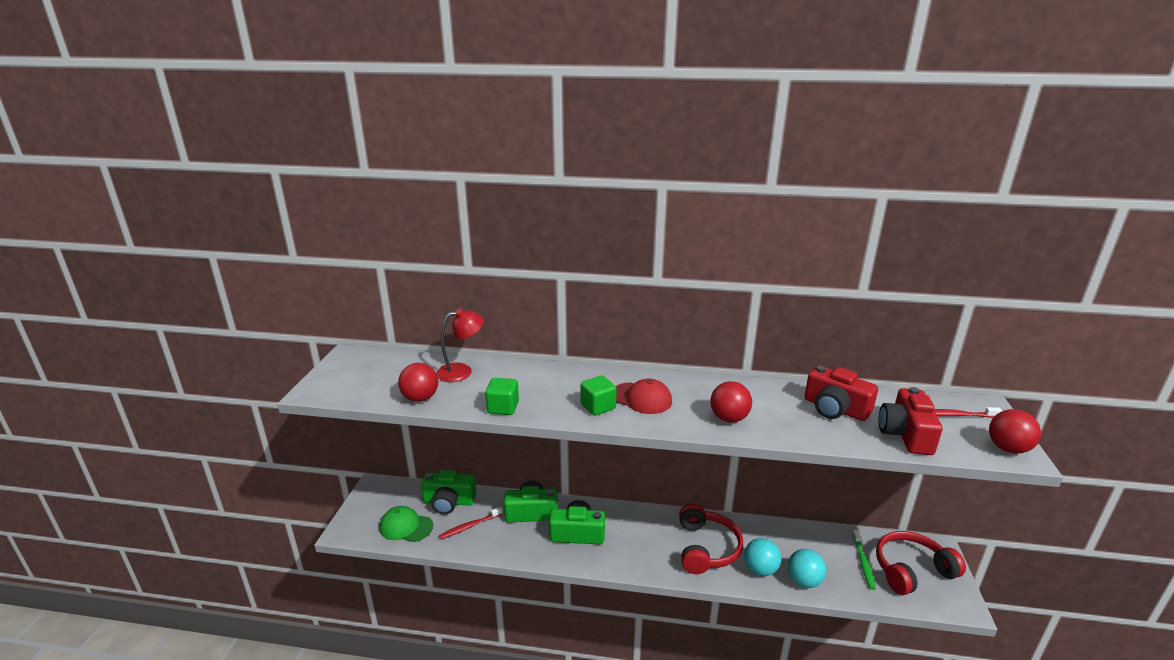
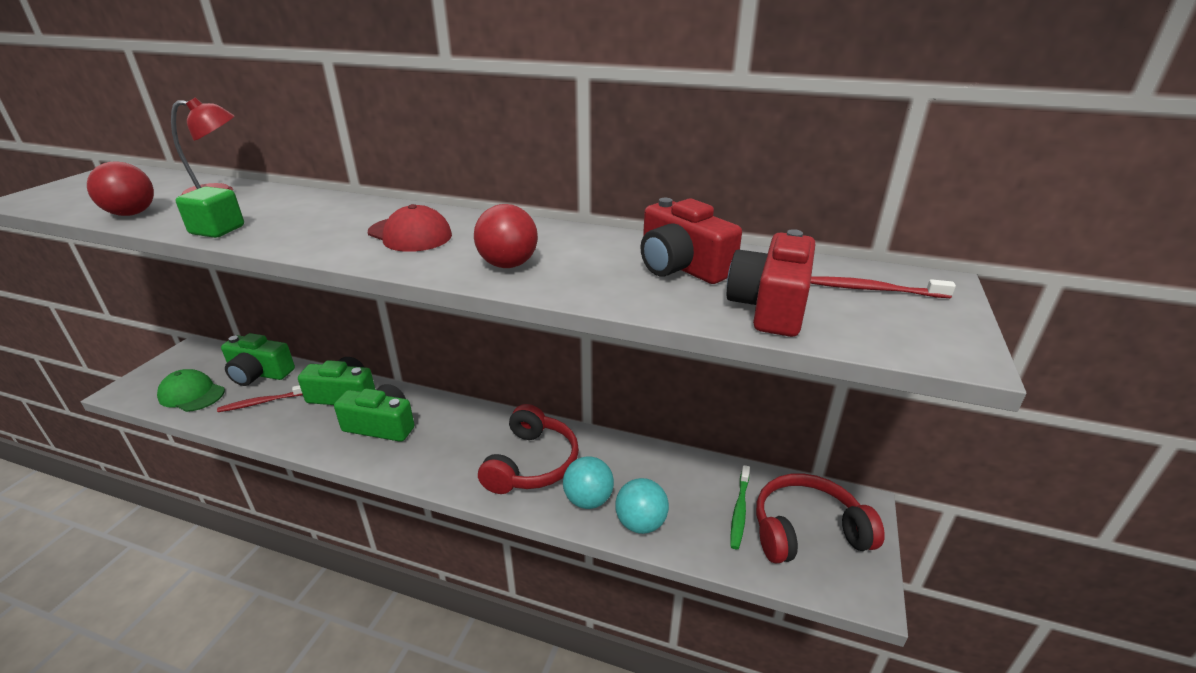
camera: 10 degrees right, 5 degrees up
(598, 407) = (341, 238): green cube -> none
(1008, 448) = (940, 341): red ball -> none

